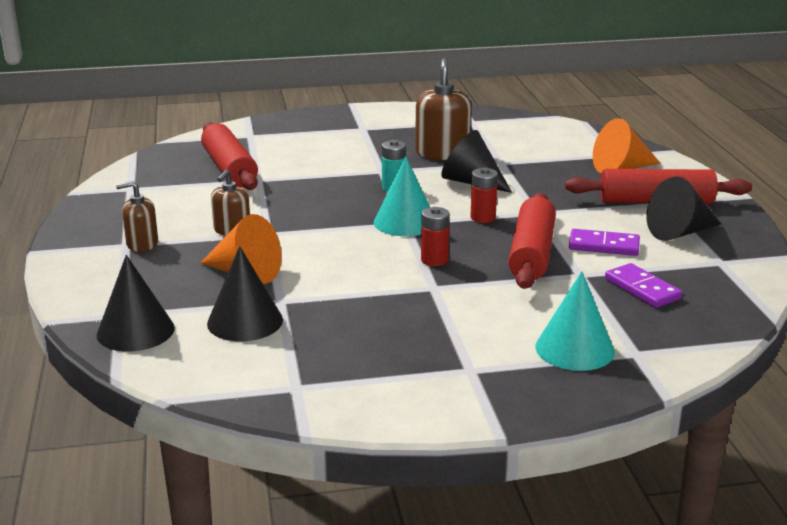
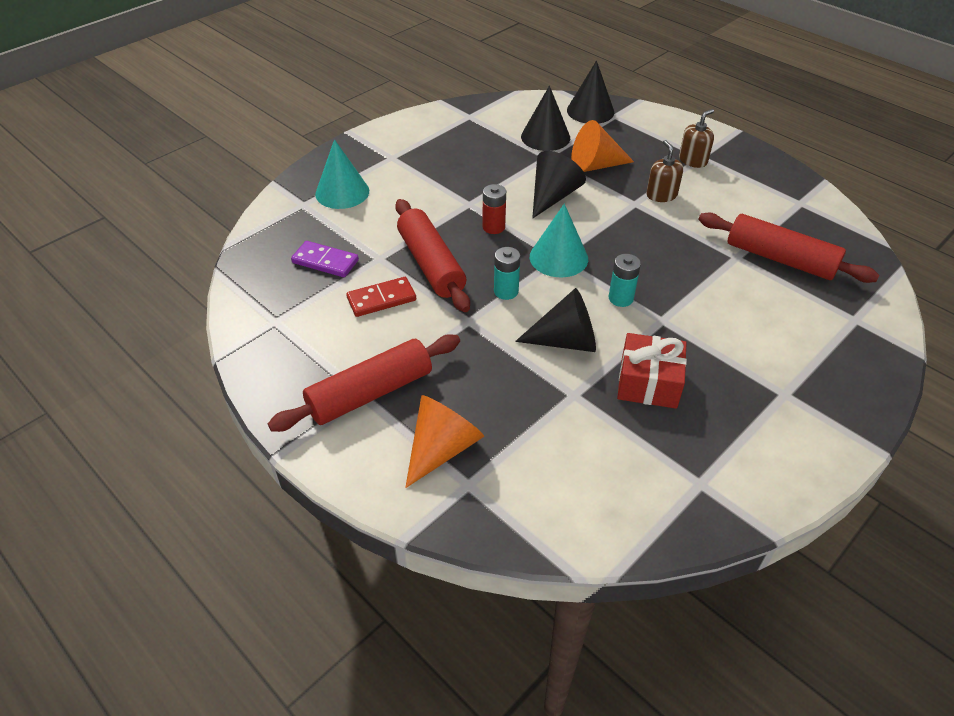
camera: 145 degrees right, 20 degrees up
(442, 153) = (648, 383): brown soap dispenser -> red gift
(483, 217) = (506, 291): red battery -> turquoise battery
(603, 246) = (381, 299): purple domino -> red domino
(679, 232) = (325, 348): black cone -> black cone (553, 196)

